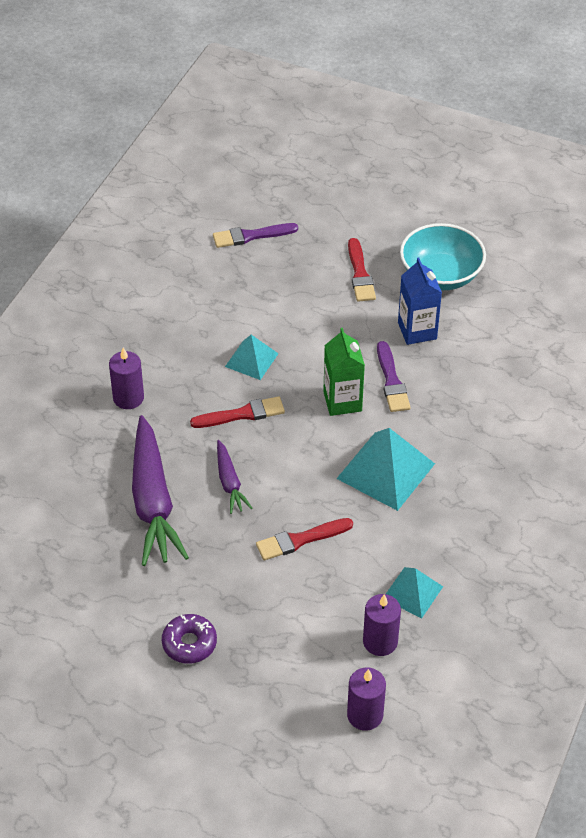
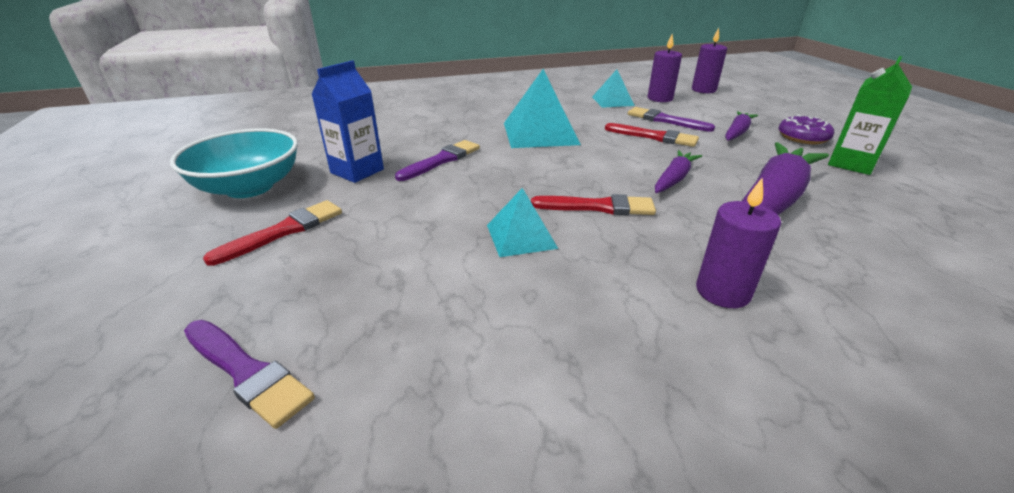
camera: 130 degrees left, 15 degrees down
(242, 414) = (598, 207): red brush -> red brush turned 150 degrees clockwise
(246, 607) = (737, 132): none -> purple carrot
(324, 584) = (665, 120): none -> purple brush
(342, 401) = (499, 170): green carton -> green carton (851, 164)

